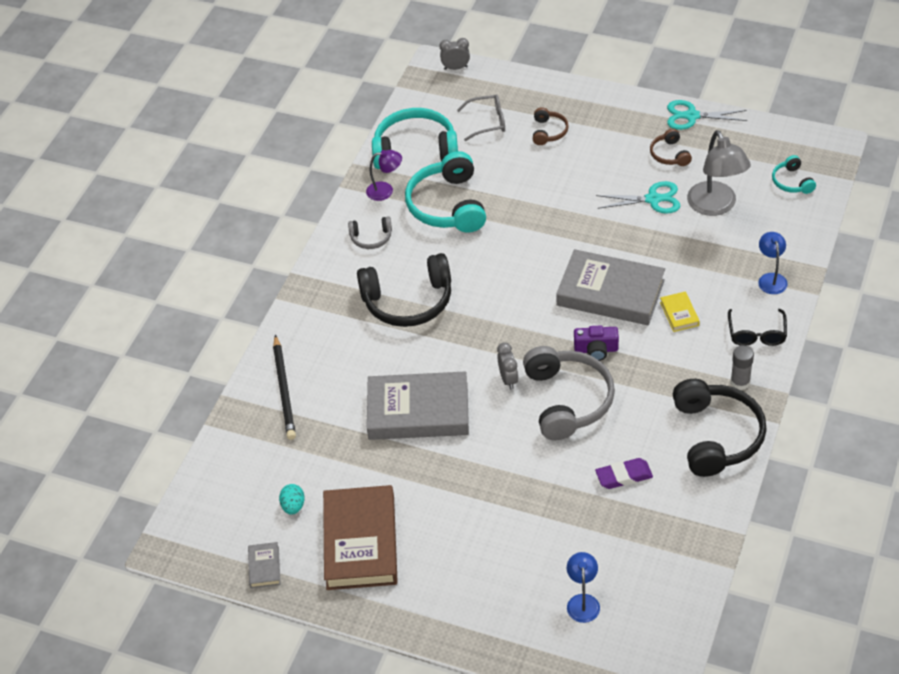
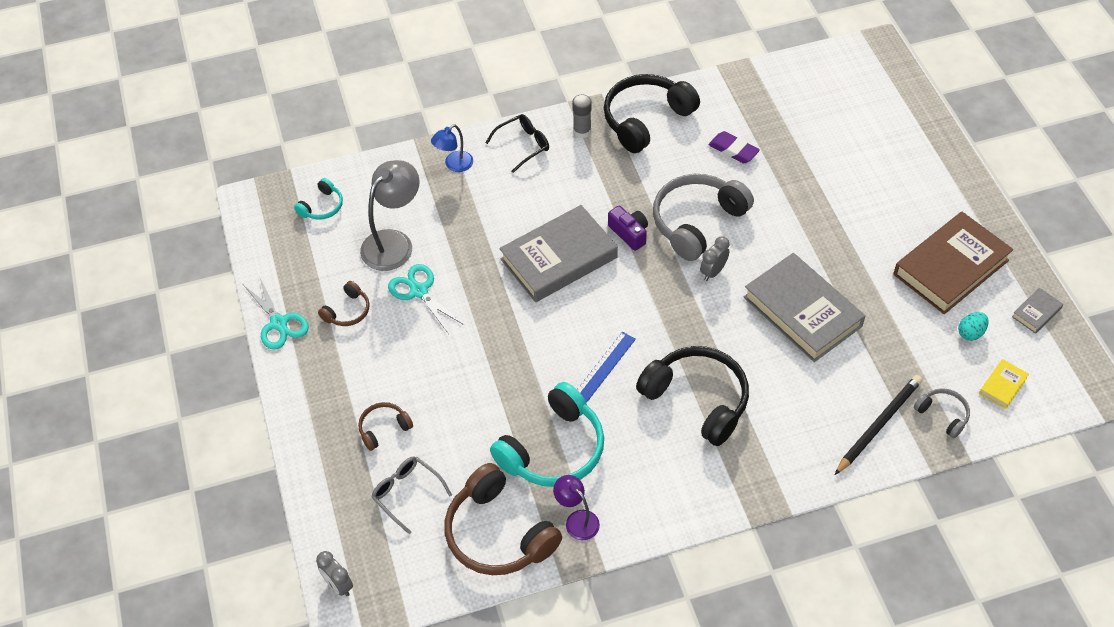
camera: 130 degrees left, 5 degrees up
(371, 238) = (649, 486): grey headphones -> grey headphones (943, 415)
(415, 150) = (498, 534): turquoise headphones -> brown headphones
(486, 266) = (604, 366): none -> blue ruler
(583, 601) = (856, 116): blue lamp -> none
(610, 293) = (559, 258): grey book -> grey book turned 75 degrees clockwise
(679, 314) = (543, 202): yellow book -> yellow book (1002, 386)

